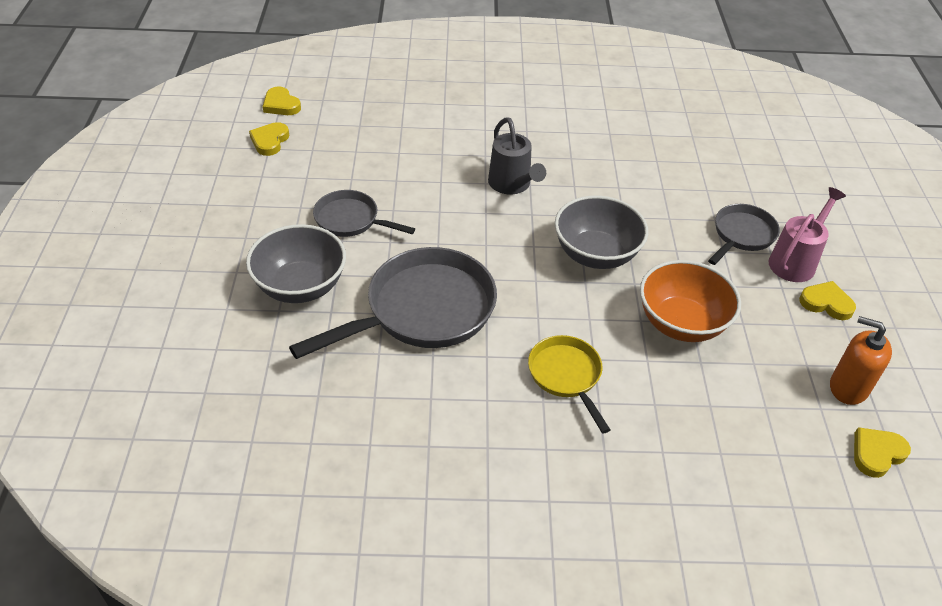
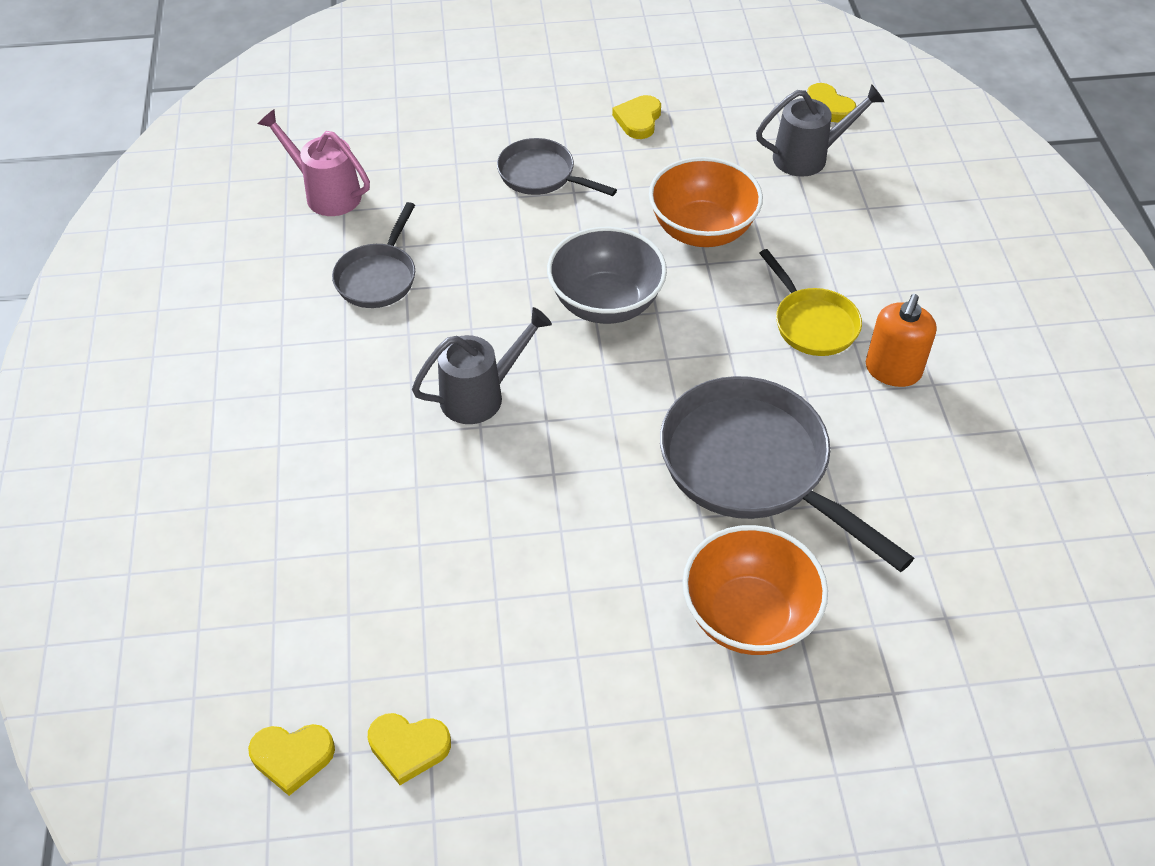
camera: 95 degrees left, 5 degrees up
(281, 105) = (292, 757): yellow heart -> yellow heart turned 45 degrees clockwise
(300, 286) = (748, 616): grey bowl -> orange bowl
(351, 220) = (595, 580): grey pan -> grey pan (378, 277)
(566, 376) = (812, 323): yellow pan -> yellow pan turned 90 degrees counterclockwise
(792, 420) = (808, 157): none -> grey watering can
(795, 261) = (577, 136): pink watering can -> pink watering can (326, 193)
(848, 387) = (752, 117): orange soap dispenser -> orange soap dispenser (892, 370)

